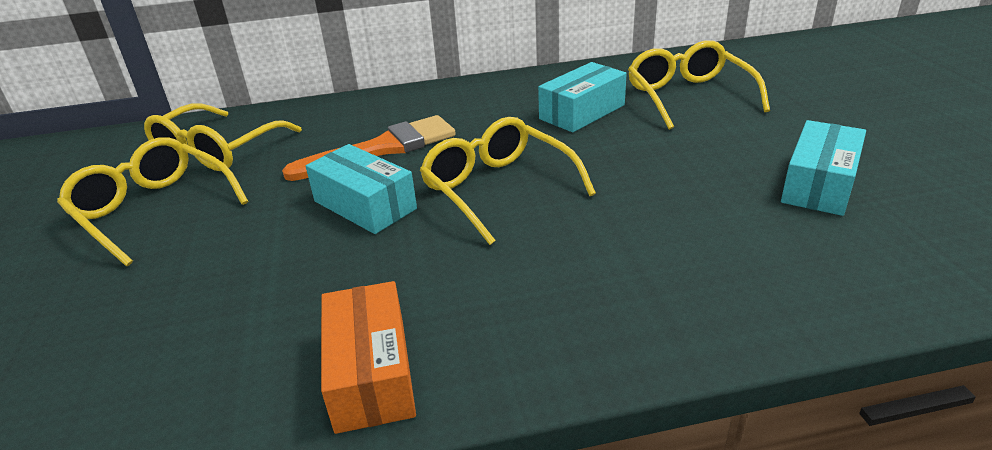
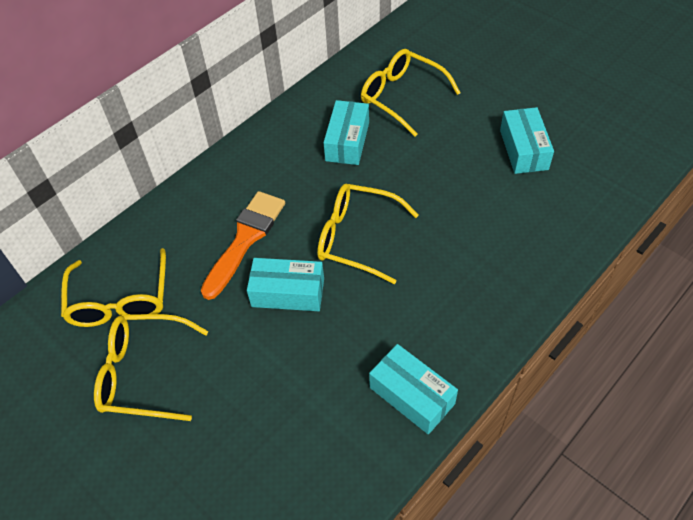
camera: 35 degrees left, 20 degrees up
(371, 373) = (412, 395): orange box -> turquoise box

